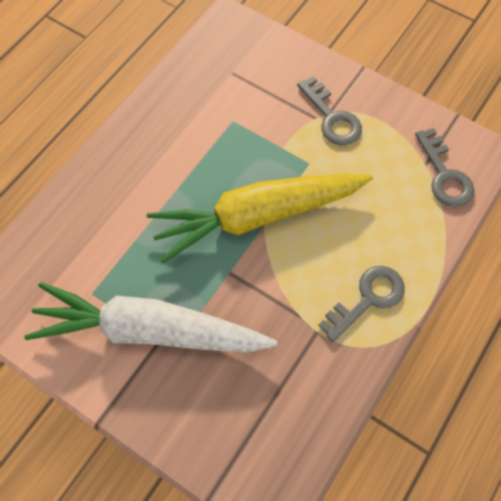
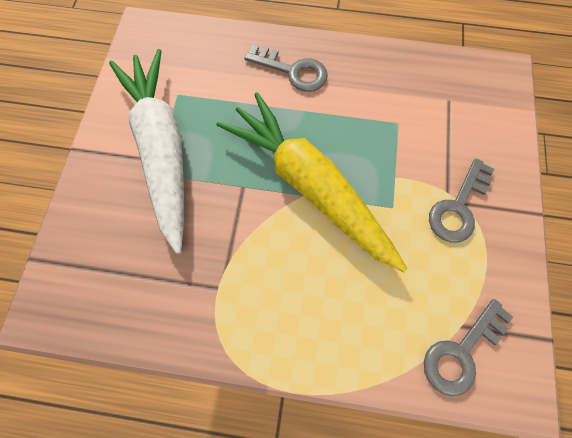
camera: 65 degrees right, 5 degrees up
(367, 299) = (272, 323): grey key -> grey key (292, 71)

